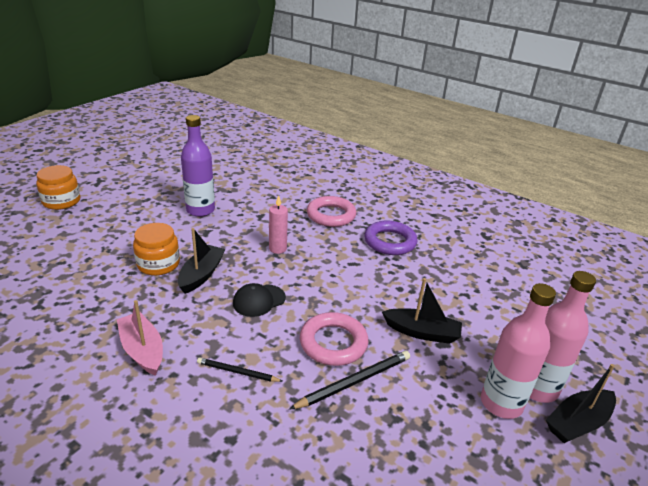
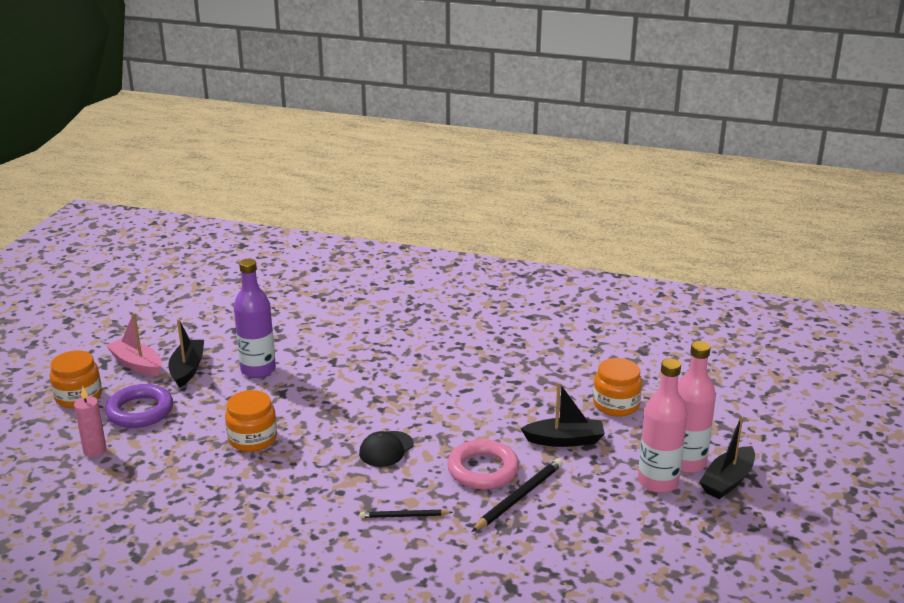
camera: 15 degrees left, 5 degrees down
(142, 350) = (297, 521): pink boat -> pink boat (137, 364)
(201, 275) = (308, 438): black boat -> black boat (187, 369)
(277, 249) = (375, 393): pink candle -> pink candle (95, 451)
(331, 215) = (414, 342): pink ring -> none
(390, 242) = (494, 358): purple ring -> purple ring (140, 411)
(483, 308) = (616, 404): none -> orange jar

